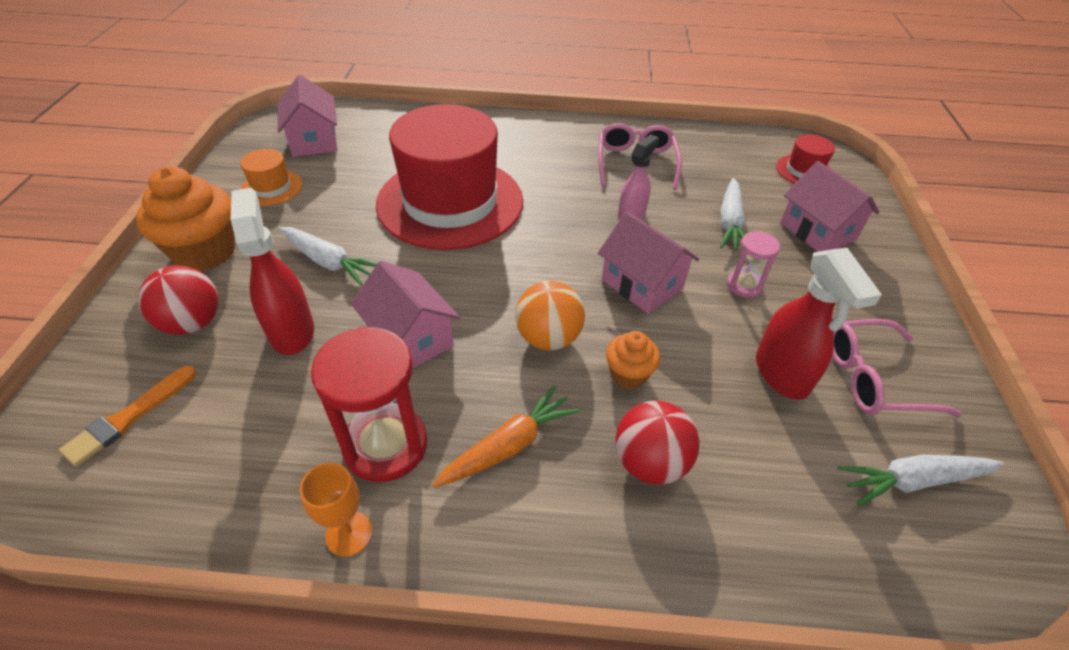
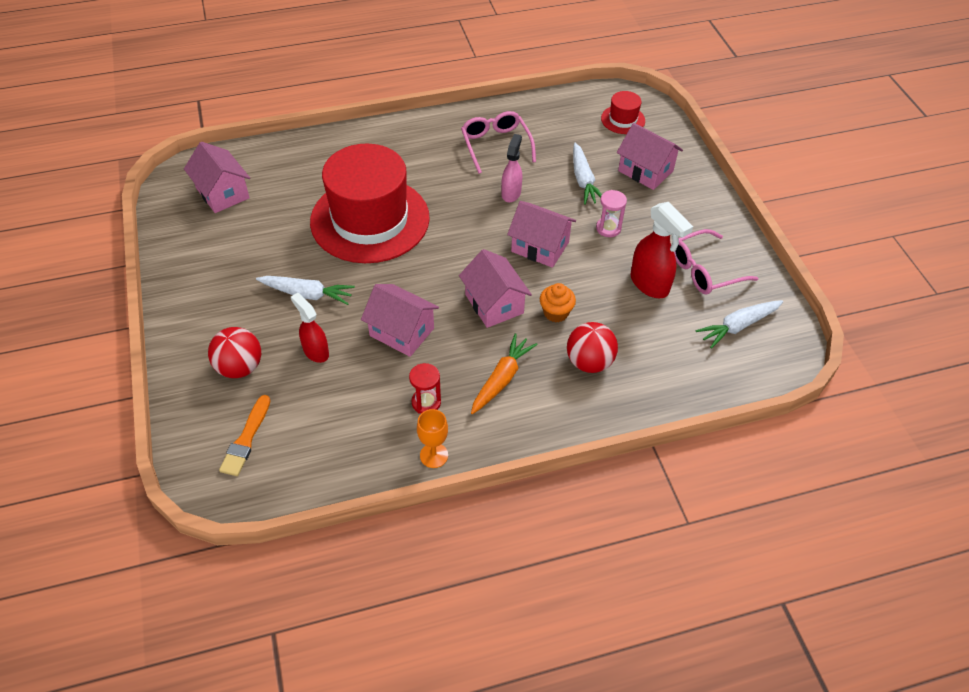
camera: 20 degrees left, 5 degrees up
(205, 252) = (206, 313): orange cupcake -> none
(271, 187) = (218, 246): orange hat -> none
(291, 331) = (315, 351): red spray bottle -> red spray bottle, size x0.67
(385, 445) = (426, 402): red hourglass -> red hourglass, size x0.54
(548, 338) = (494, 304): orange ball -> pink house

